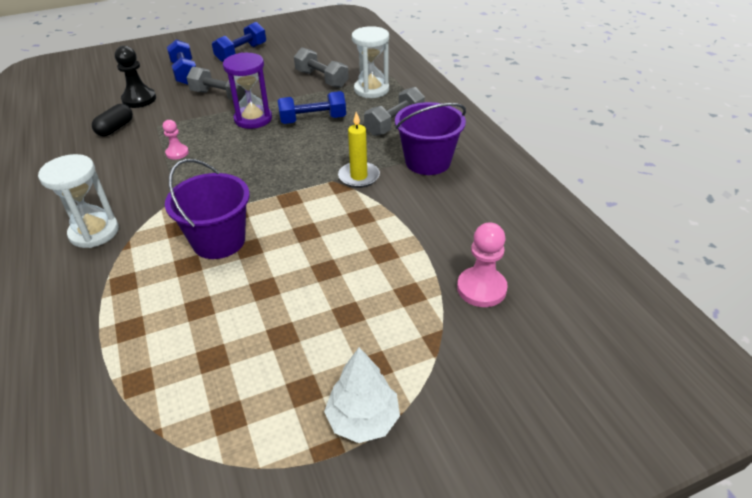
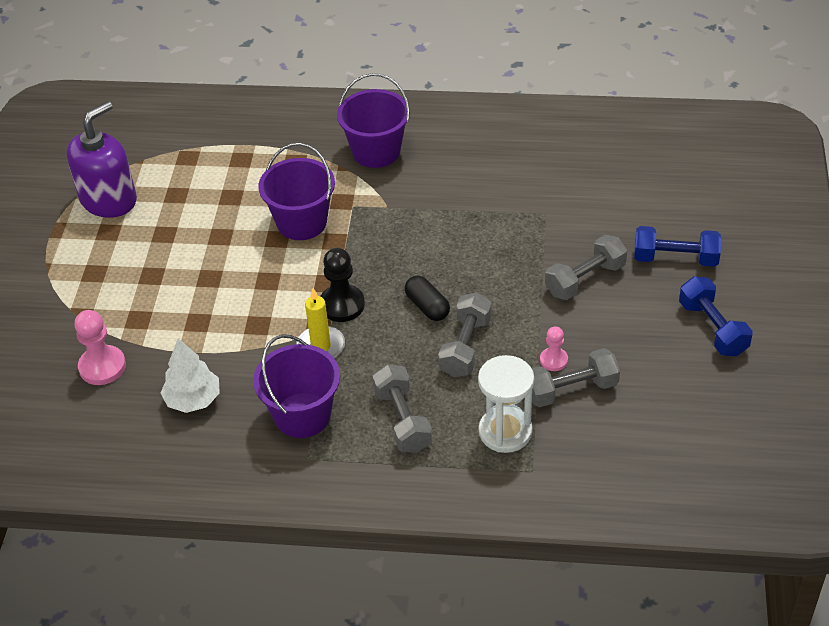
camera: 120 degrees right, 5 degrees up
(94, 232) = (376, 151): white hourglass -> purple bucket
(115, 128) = (561, 182): black capsule -> black capsule (427, 307)
(139, 99) = (623, 208): black pawn -> black pawn (342, 305)
(177, 153) = (473, 220): pink pawn -> pink pawn (553, 360)
(247, 423) = (108, 200): none -> purple soap dispenser
(253, 119) = (505, 294): purple hourglass -> none
(313, 120) = (465, 346): blue dumbbell -> grey dumbbell
(363, 419) = (60, 252): white tree -> white tree (193, 399)

